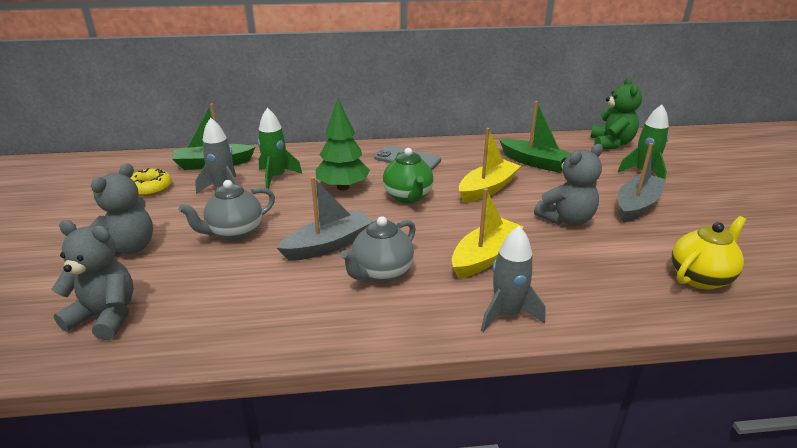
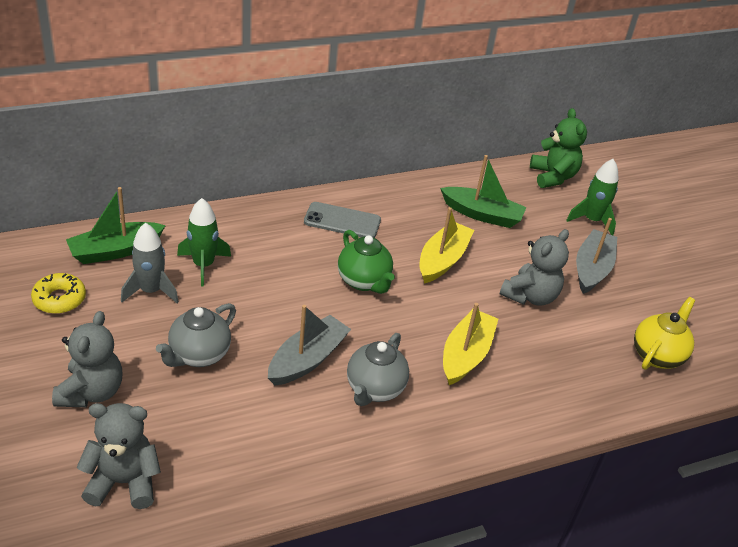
camera: 20 degrees left, 10 degrees up
(343, 187) = (287, 274): green tree -> none
(507, 314) = (503, 420): grey rocket -> none

